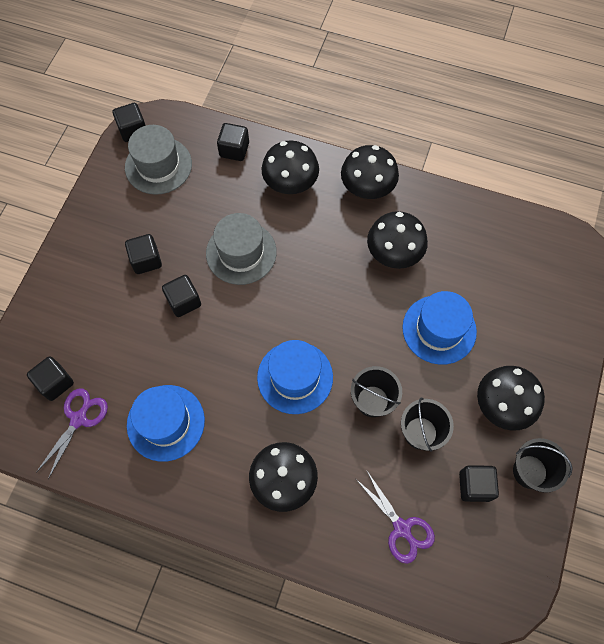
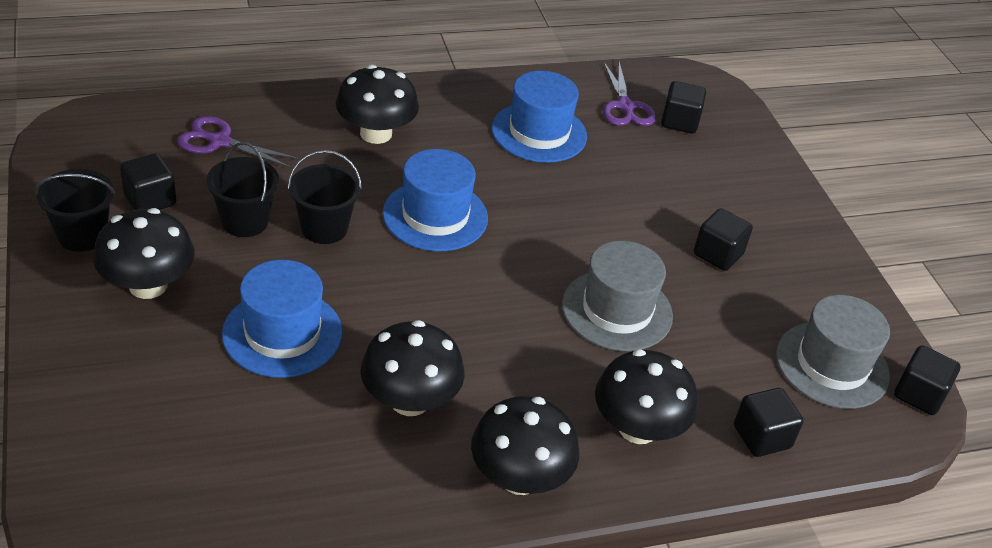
camera: 140 degrees right, 25 degrees down
(184, 301) = (630, 233): black cube -> none

